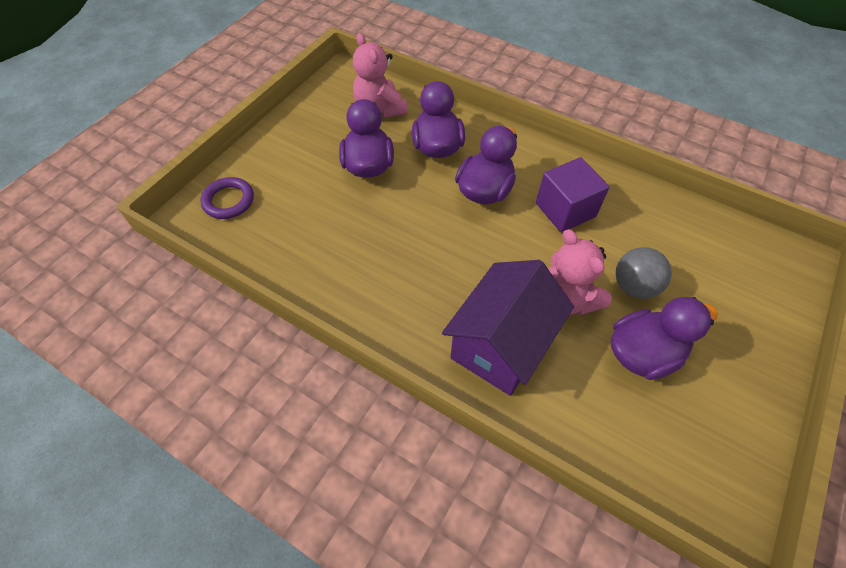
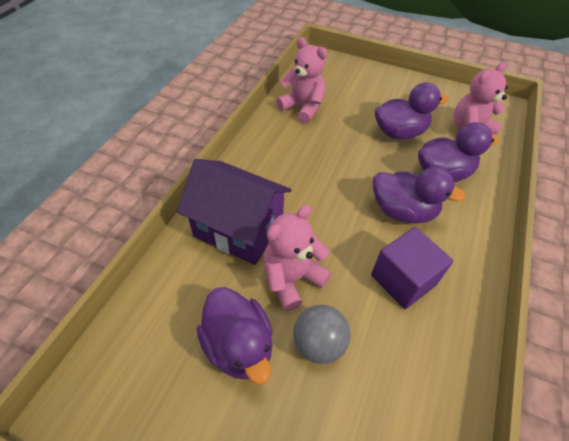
camera: 80 degrees right, 5 degrees down
(228, 201) = (337, 71): purple ring -> none
(297, 251) = (303, 108): none -> pink teddy bear

